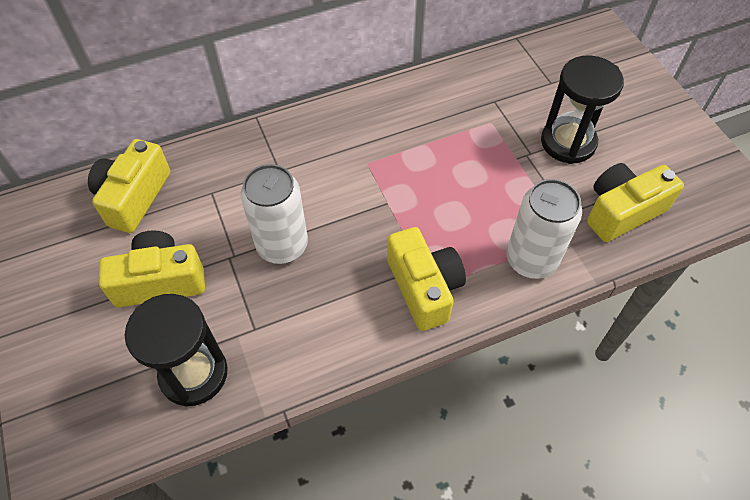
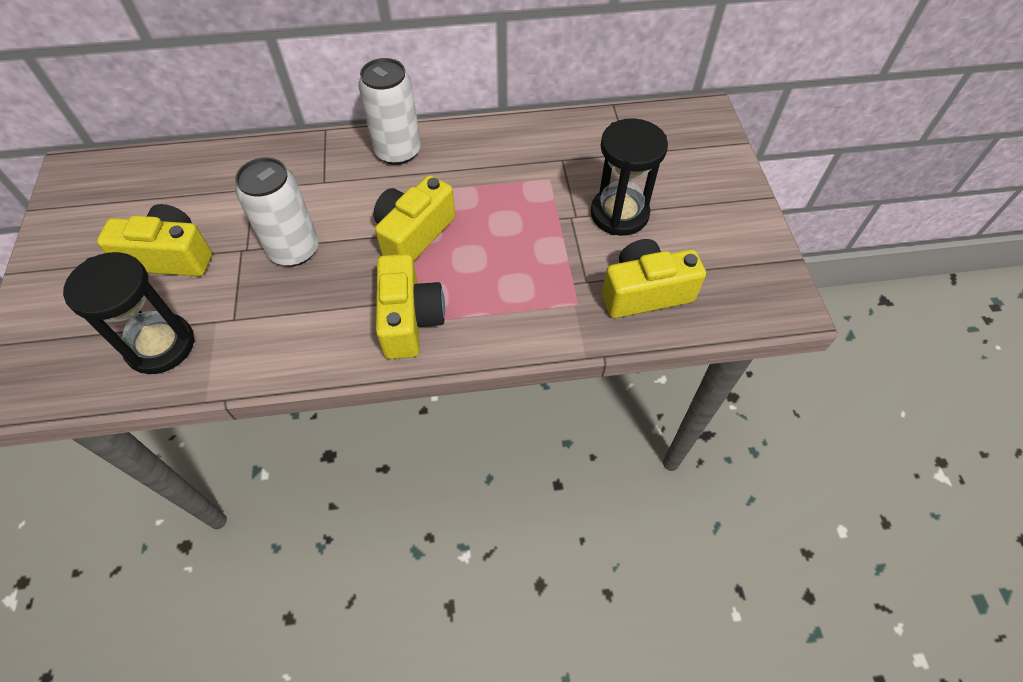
camera: 15 degrees right, 0 degrees up
(134, 197) = (182, 178): yellow camera -> yellow camera (414, 234)
(531, 259) = (528, 317): white can -> white can (398, 151)

